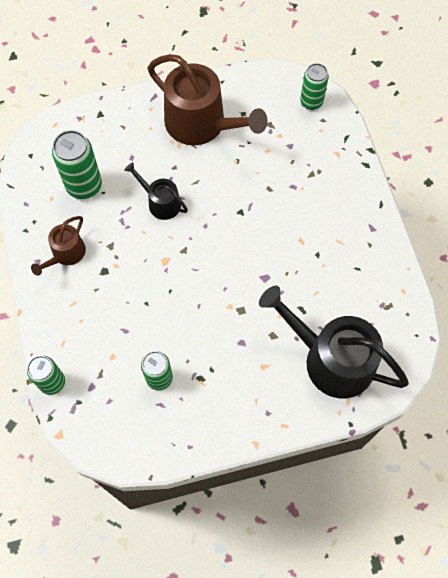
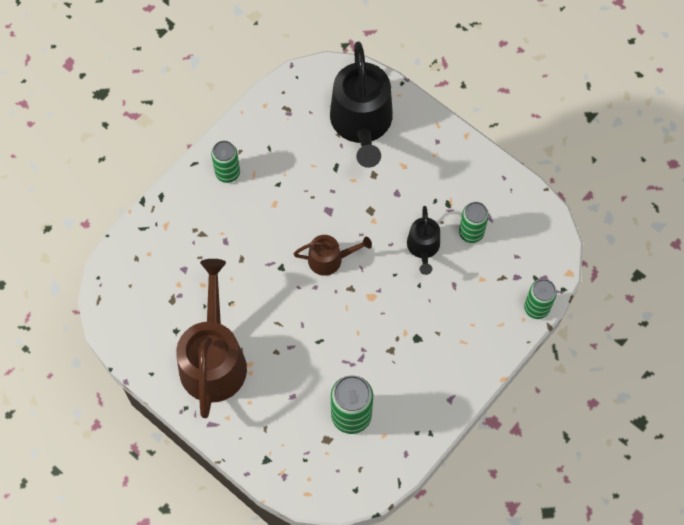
camera: 125 degrees left, 0 degrees up
(66, 254) = (426, 381): brown watering can -> brown watering can (329, 259)
(161, 202) = (320, 338): black watering can -> black watering can (423, 247)
(311, 102) = (122, 279): green can -> green can (227, 173)

